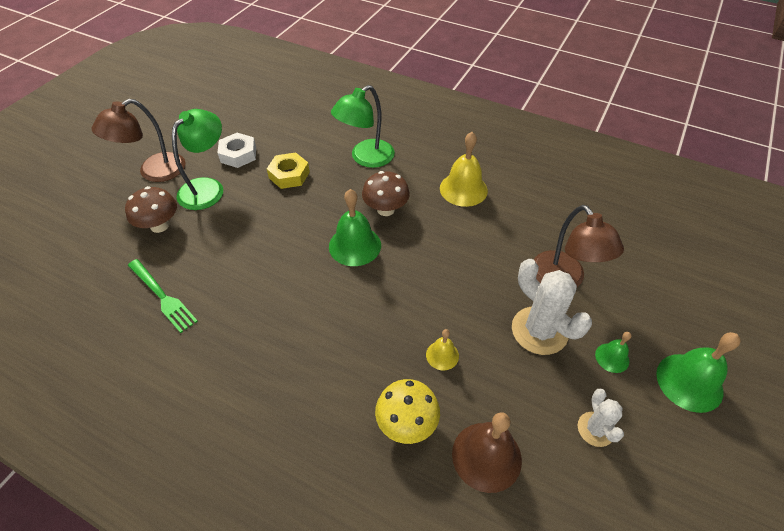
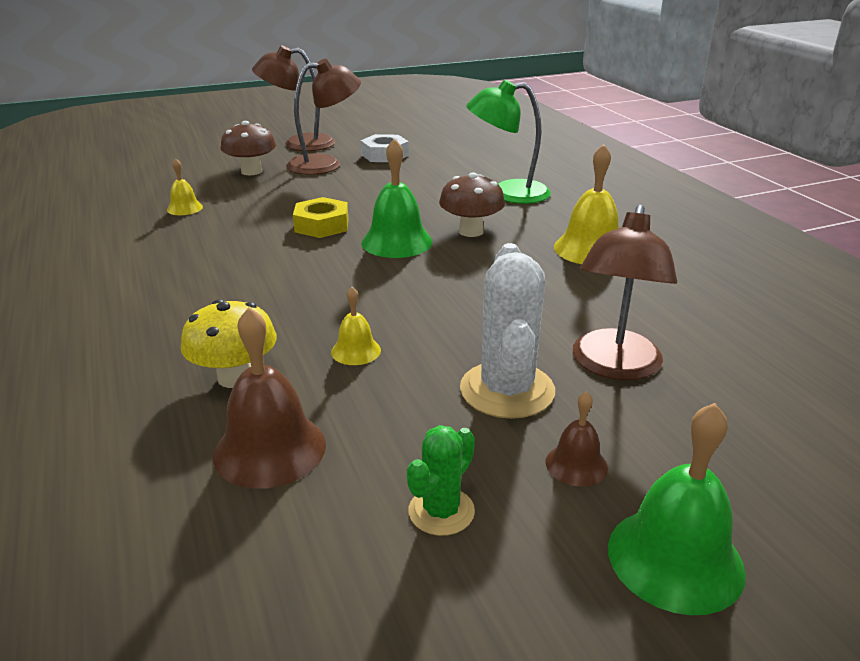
camera: 40 degrees right, 20 degrees down
(163, 297) = (184, 208): green fork -> yellow bell
(207, 187) = (325, 164): green lamp -> brown lamp
(289, 175) = (410, 180): yellow nut -> yellow nut (322, 225)
(595, 429) = (441, 511): white cactus -> green cactus
(612, 357) = (576, 464): green bell -> brown bell

